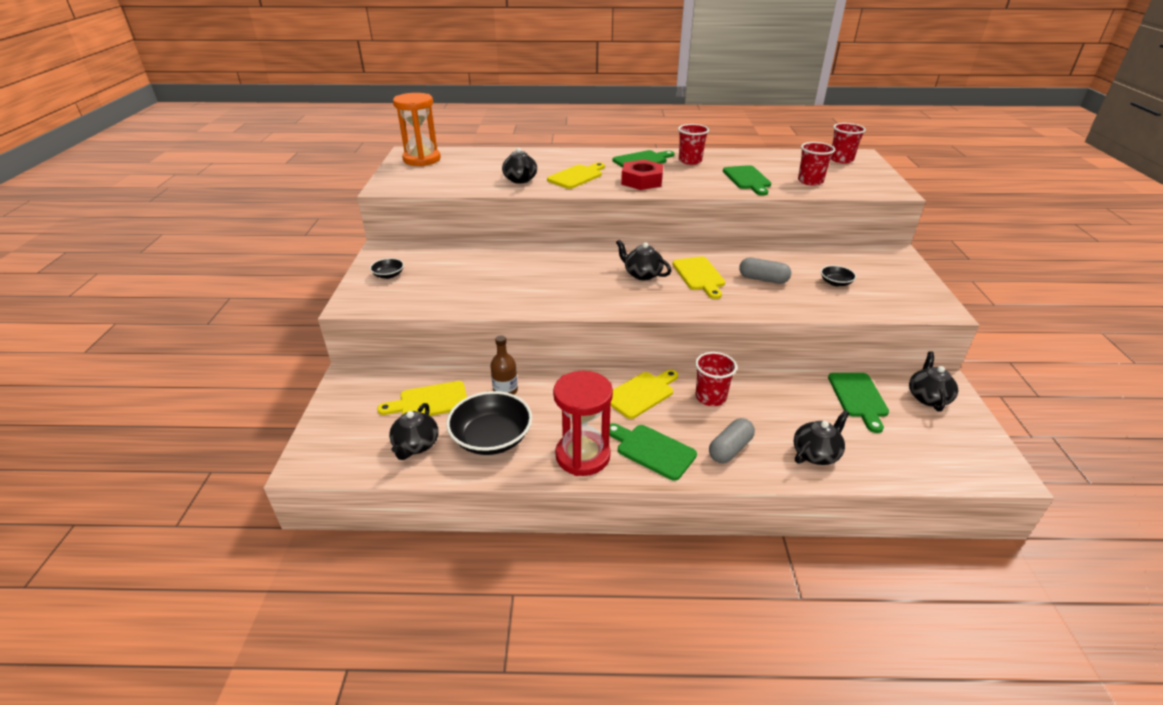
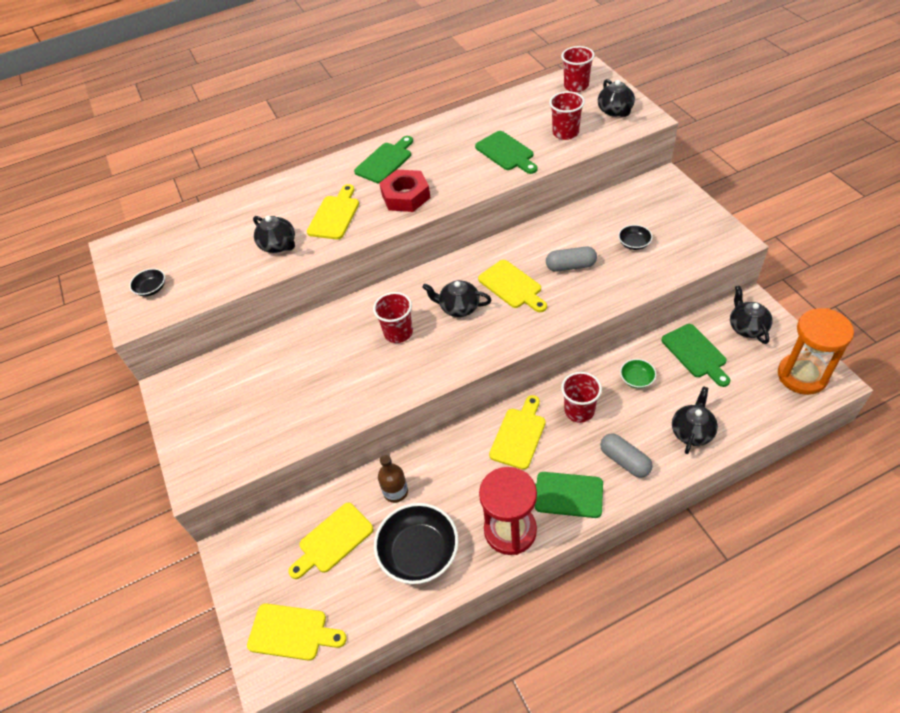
camera: 20 degrees left, 15 degrees up
(347, 447) = (292, 632): none -> yellow cutting board
(388, 275) = (204, 422): black bowl -> black bowl (152, 289)
(416, 445) = (356, 596): black teapot -> black teapot (615, 111)
(422, 159) = (141, 254): orange hourglass -> orange hourglass (802, 375)
(690, 161) = (434, 143): red cup -> red cup (398, 333)
(730, 449) = (624, 461): grey capsule -> grey capsule turned 60 degrees counterclockwise
(784, 395) = (636, 379): none -> green bowl

